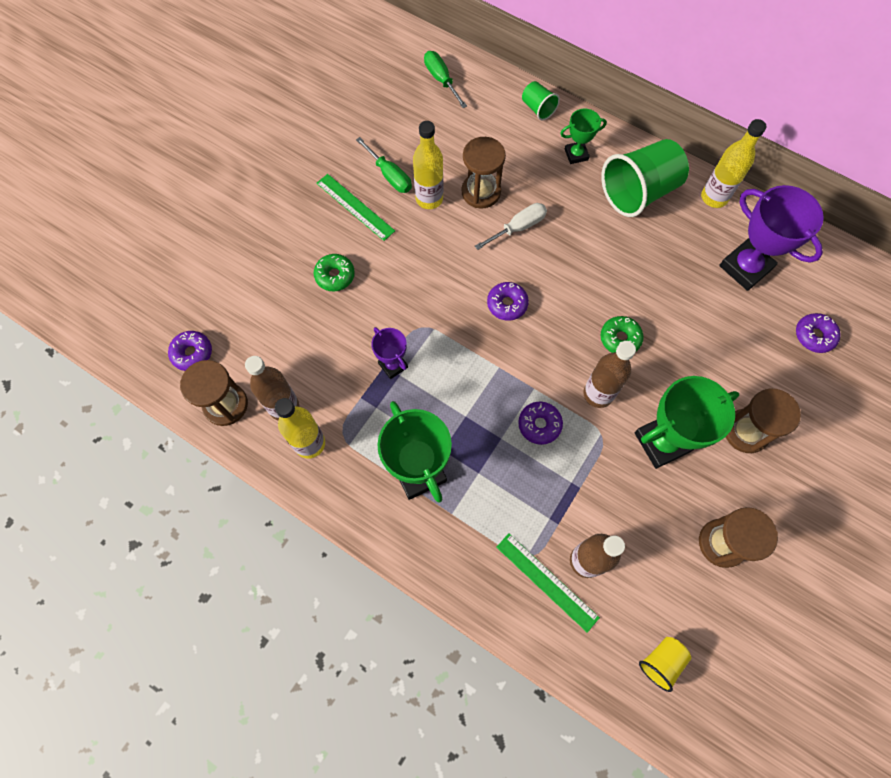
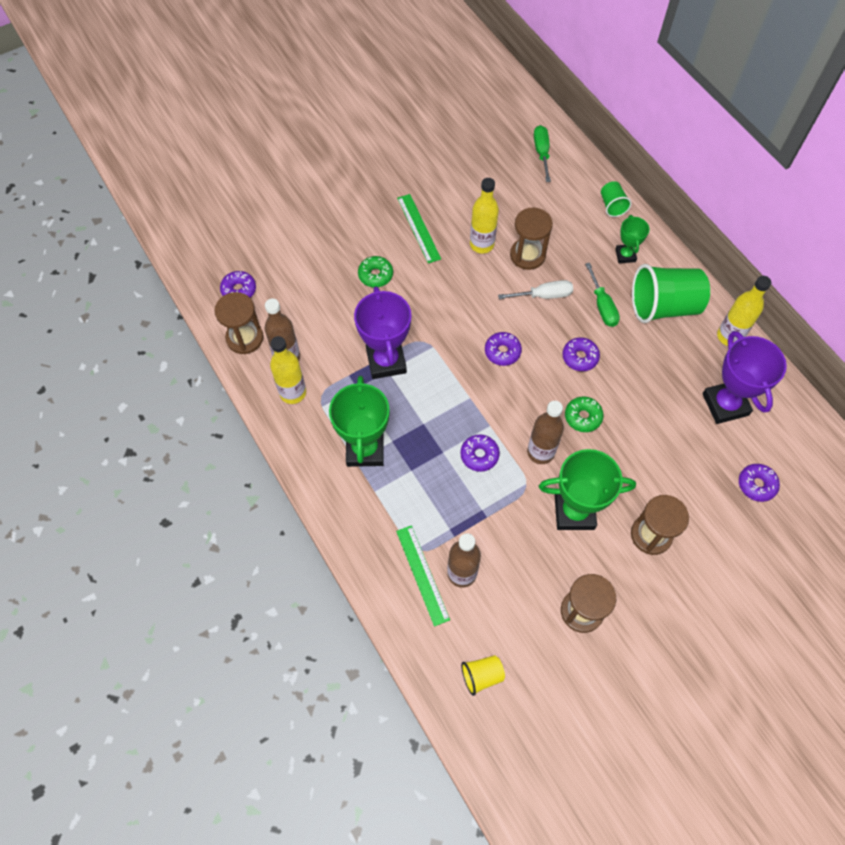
camera: 25 degrees right, 5 degrees down
(389, 175) = (459, 214): green screwdriver -> green screwdriver (602, 305)
(393, 365) = (386, 361): purple trophy -> purple trophy, size x1.84
(576, 154) = (625, 255): green trophy -> green trophy turned 75 degrees clockwise
(586, 277) = (580, 357): none -> purple donut

